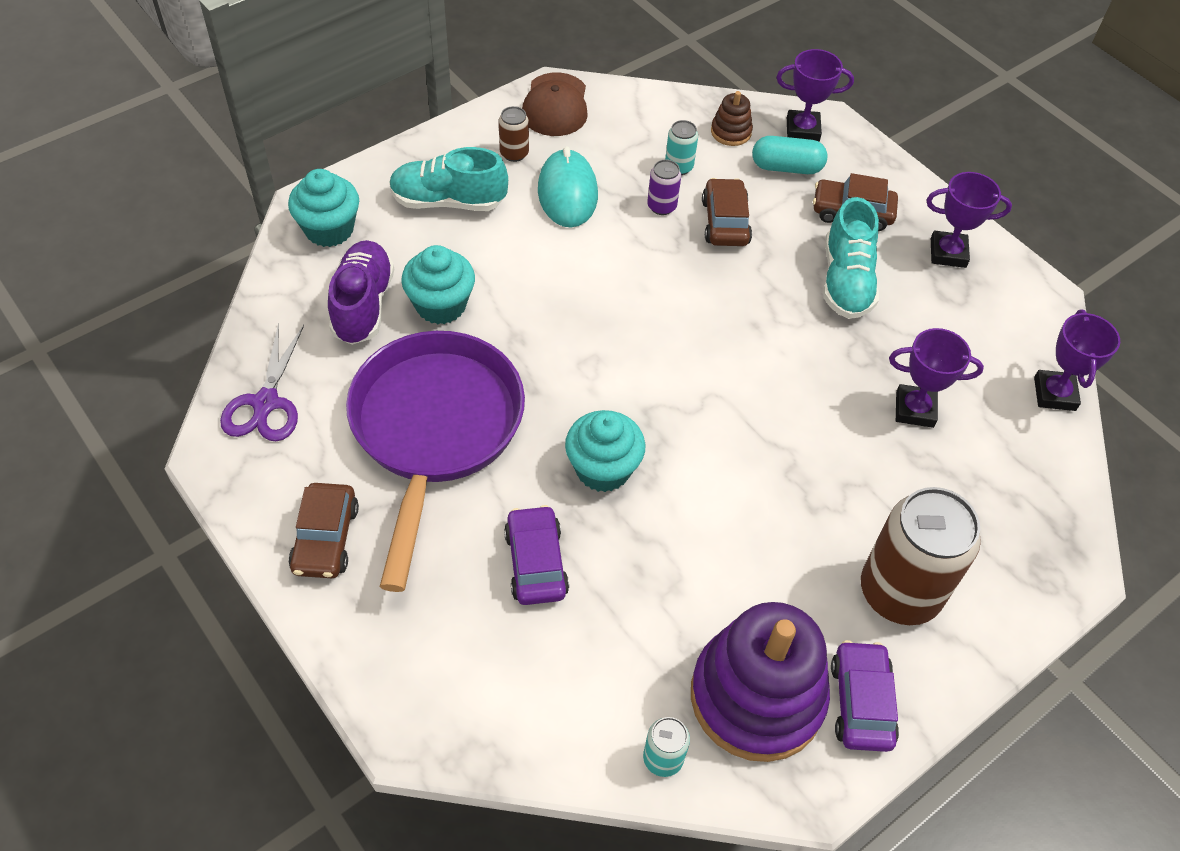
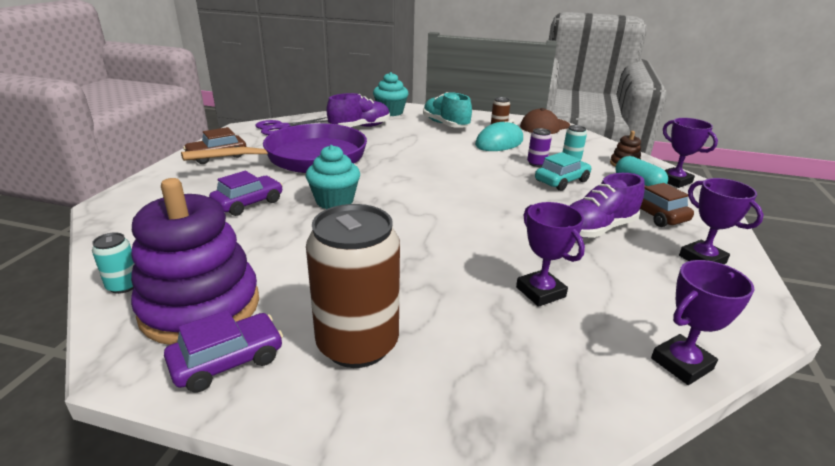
camera: 55 degrees right, 25 degrees down
(441, 305) = (384, 139): turquoise cupcake -> none
(725, 222) = (561, 181): brown car -> turquoise car
(846, 281) = (597, 229): turquoise shoe -> purple shoe

